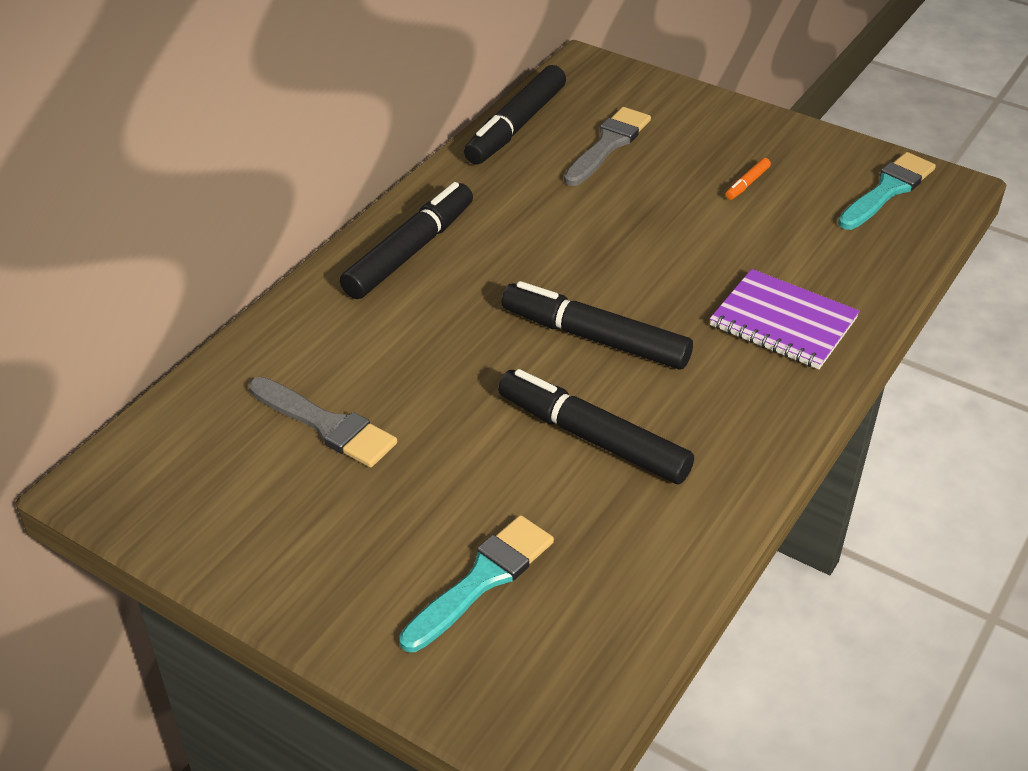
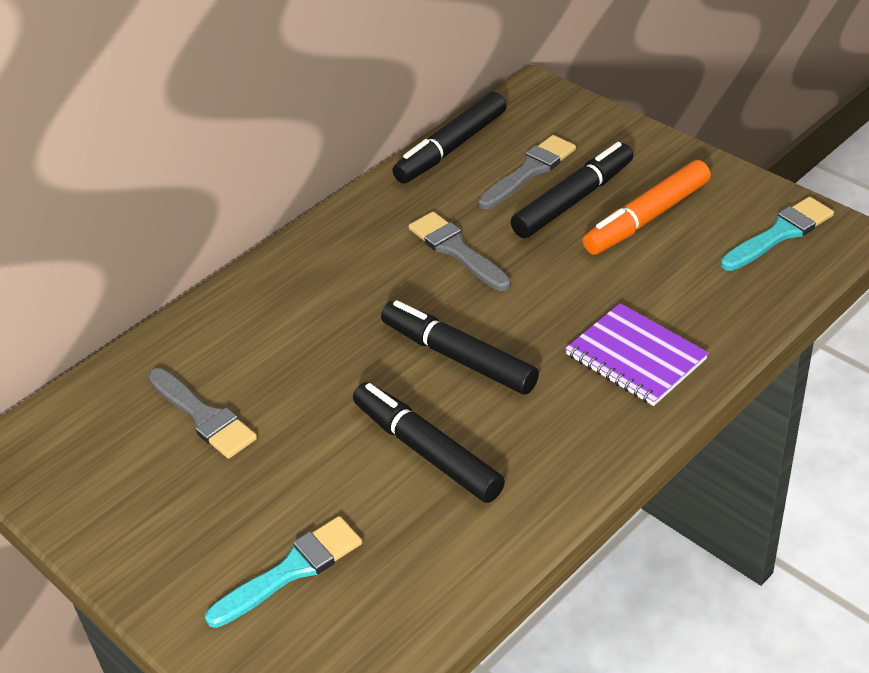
camera: 15 degrees right, 0 degrees up
(410, 252) = (321, 262): black marker -> black marker (573, 200)
(556, 229) = (456, 250): none -> grey brush
(747, 184) = (646, 218): orange marker -> orange marker, size x2.42

